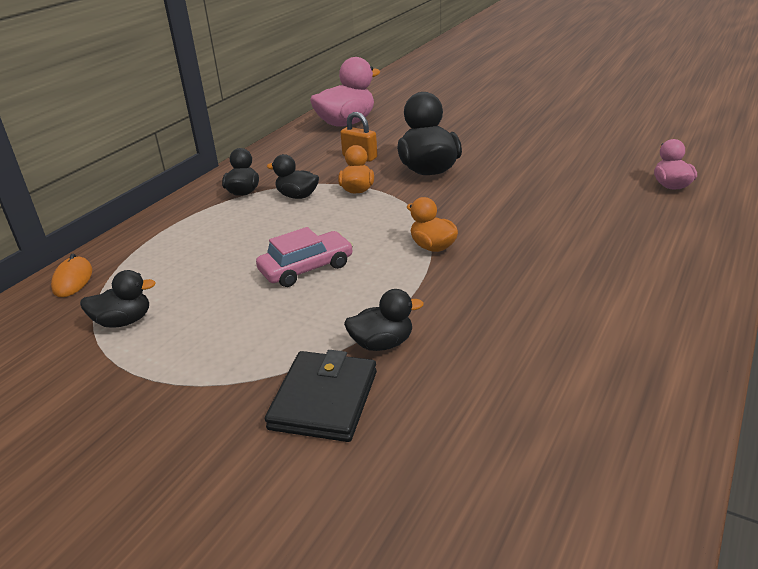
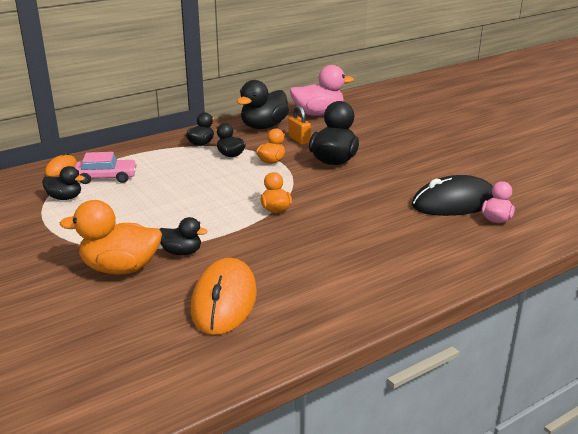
camera: 25 degrees right, 5 degrees down
(299, 152) = (263, 126): none -> black duck
(306, 268) = (187, 199): pink car -> pink car (106, 177)
(324, 400) = (120, 268): black wallet -> orange duck
(518, 392) = (224, 301): none -> orange mouse
(609, 180) = (454, 203): none -> black mouse

